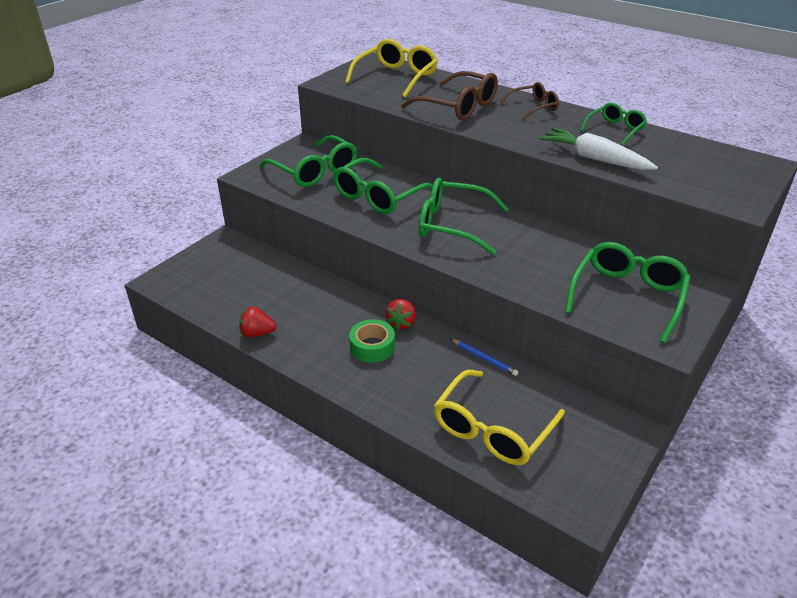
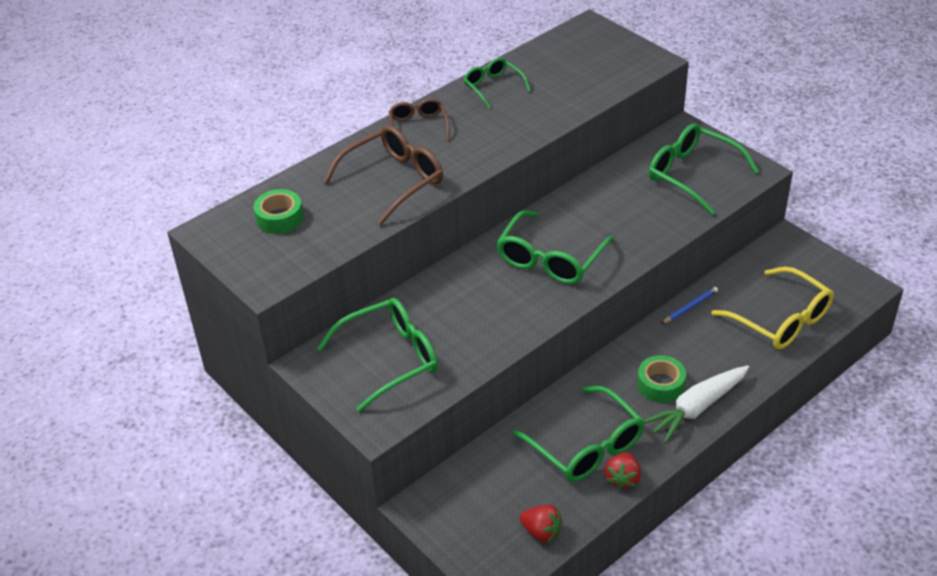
camera: 75 degrees left, 5 degrees up
(378, 196) = (473, 308): green glasses -> green glasses (586, 446)
(396, 77) = (279, 218): yellow glasses -> green tape
(401, 323) = (626, 357): red strawberry -> red strawberry (541, 532)
(594, 159) = (551, 115): white carrot -> white carrot (697, 408)

